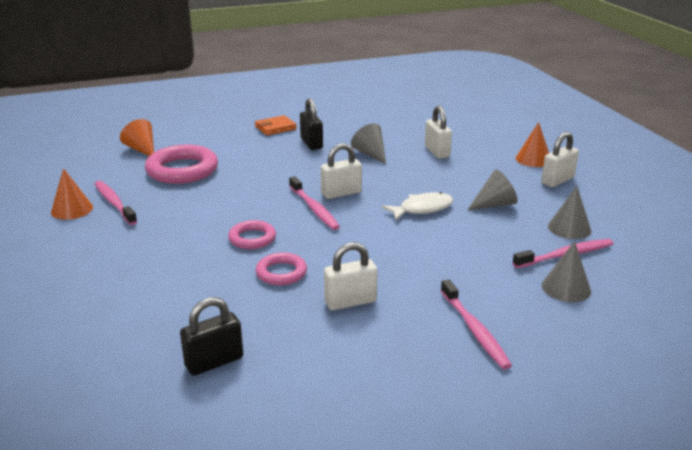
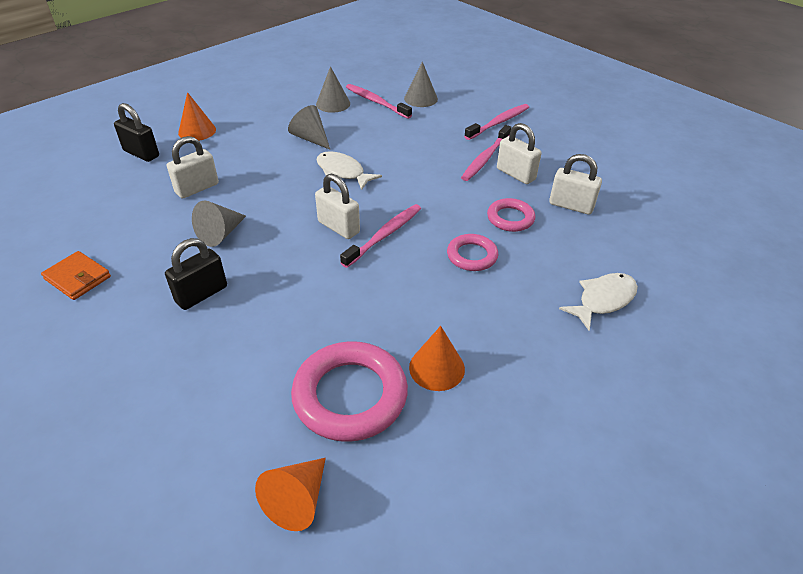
camera: 115 degrees left, 15 degrees up
(72, 209) = (536, 458): orange cone -> orange cone (437, 368)
(114, 203) = (487, 417): pink toothbrush -> pink toothbrush (485, 158)
(138, 281) = (603, 300): none -> white fish
(214, 362) = (639, 211): black padlock -> black padlock (141, 153)
(275, 128) = (147, 355): orange wallet -> orange wallet (78, 278)
(557, 180) = (243, 115): white padlock -> white padlock (571, 206)

